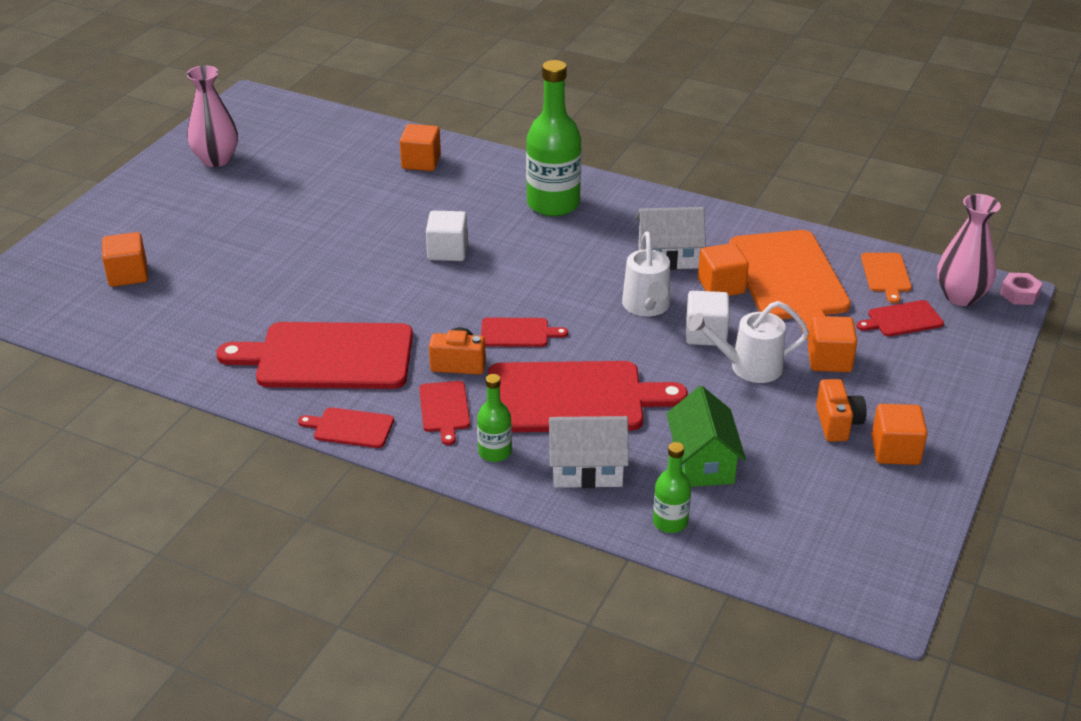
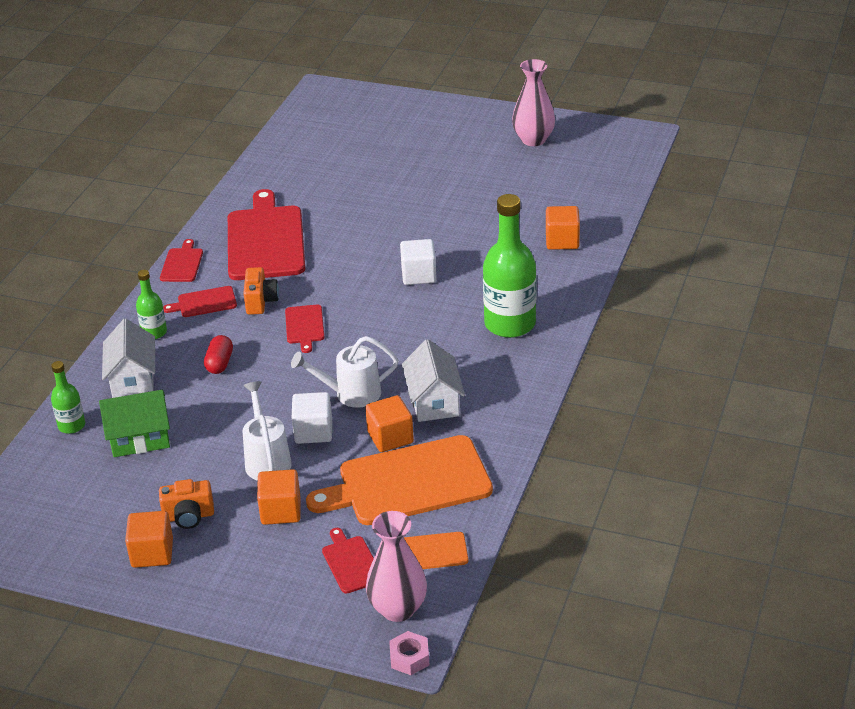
camera: 85 degrees right, 0 degrees up
(128, 275) = (359, 137): orange cube -> none
(572, 398) = (219, 363): red cutting board -> red capsule

